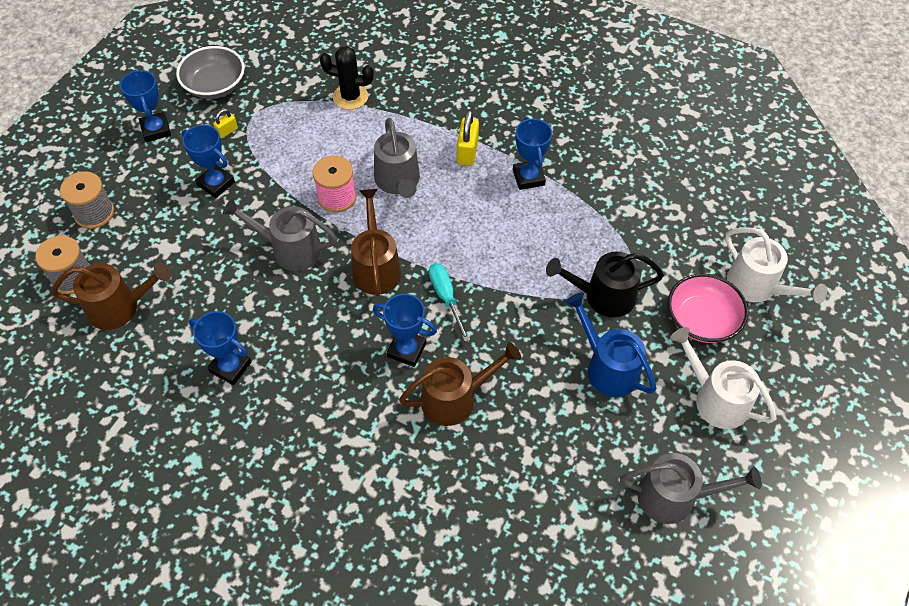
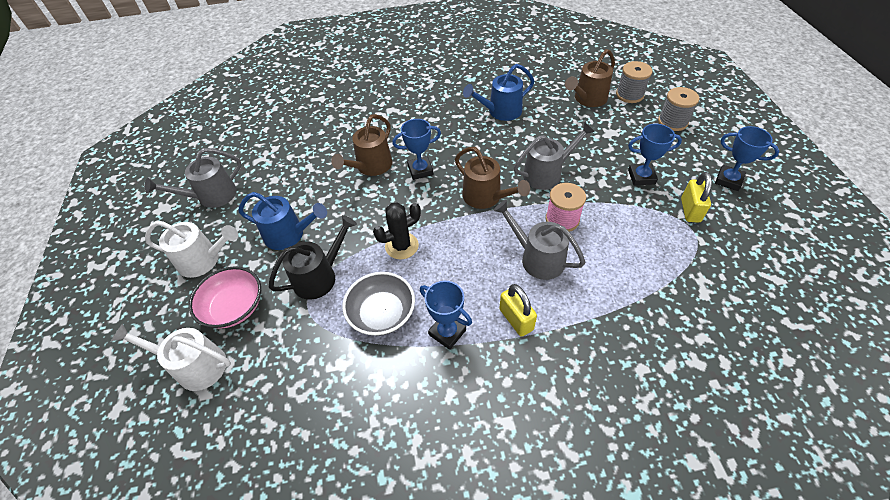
camera: 145 degrees right, 5 degrees down
(215, 86) = (753, 234): grey bowl -> grey bowl (382, 313)
(227, 131) = (690, 210): yellow padlock -> yellow padlock, size x1.76
(230, 367) = (501, 111): blue trophy -> blue watering can
(350, 97) = (658, 300): black cactus -> black cactus (401, 246)
(446, 298) = (425, 208): turquoise screwdriver -> none

